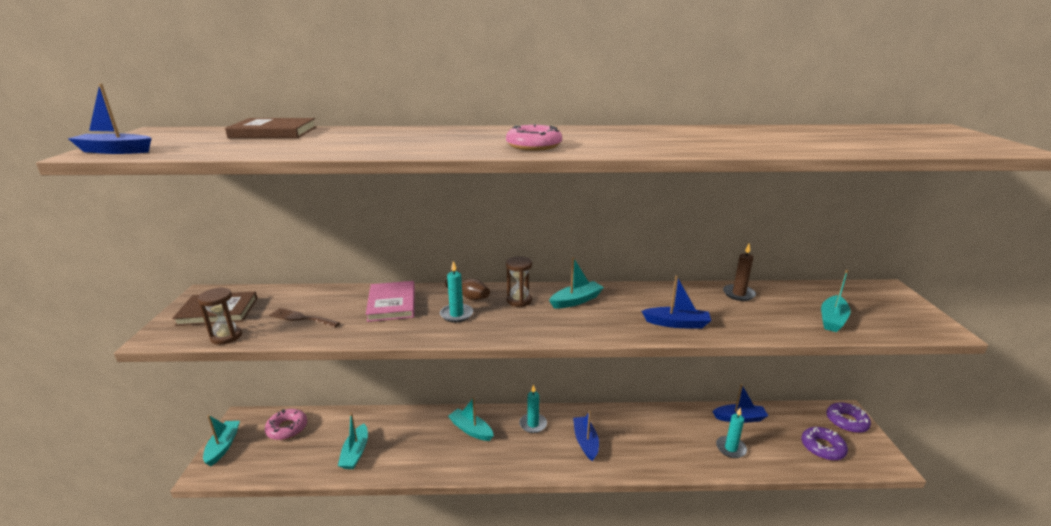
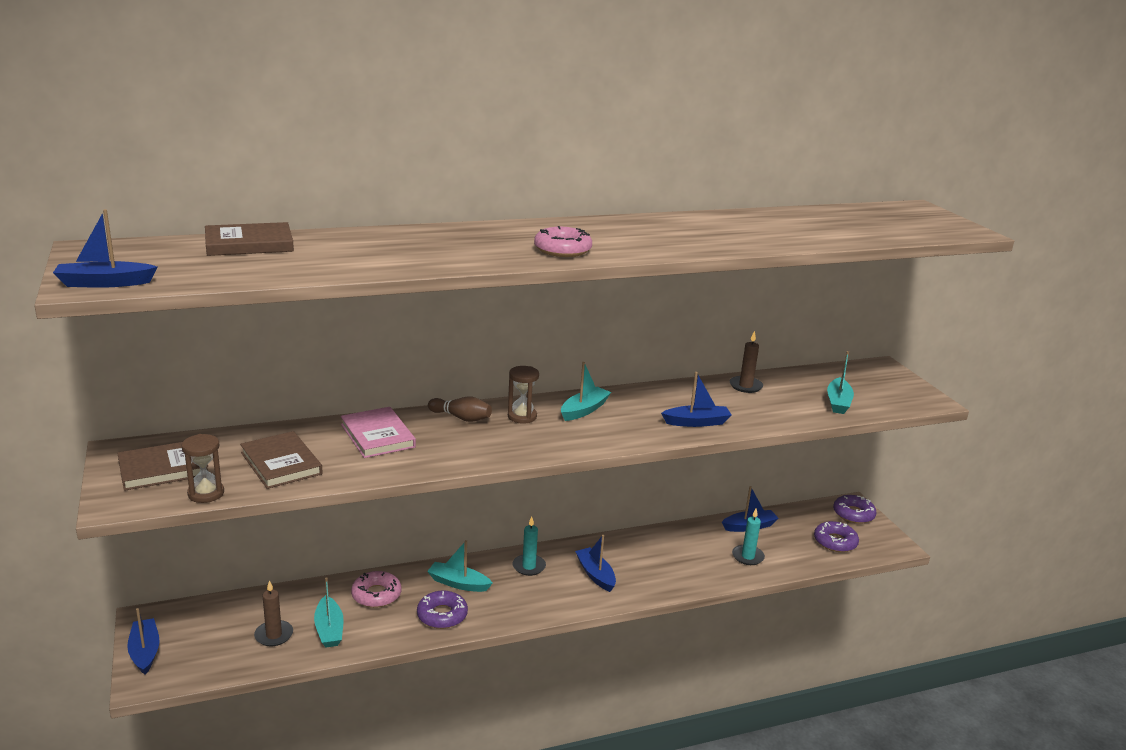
camera: 20 degrees left, 0 degrees up
(223, 446) = (145, 652): turquoise boat -> blue boat
(287, 428) = (219, 619): pink donut -> pink donut (376, 595)
(302, 318) = (281, 463): brown fork -> brown book
(314, 450) = (274, 635): none -> brown candle
(445, 457) = (442, 615): none -> purple donut
(456, 314) = (462, 439): turquoise candle -> none

